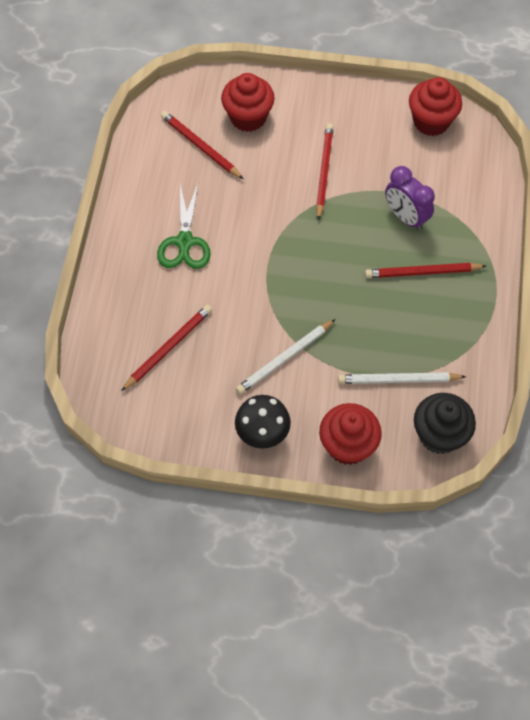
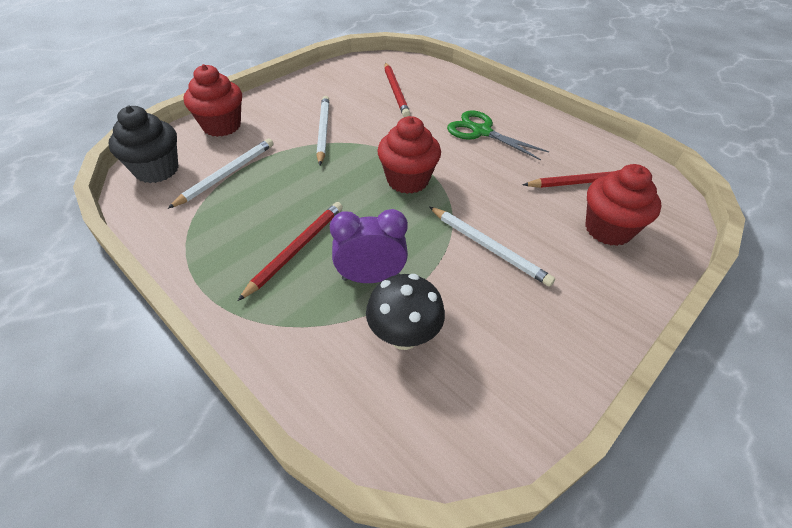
camera: 125 degrees right, 15 degrees down
(262, 434) = (284, 98): black mushroom -> black mushroom (404, 336)
(323, 172) = (488, 247): red pencil -> white pencil
(431, 121) = (491, 402): red cupcake -> red cupcake (407, 180)

